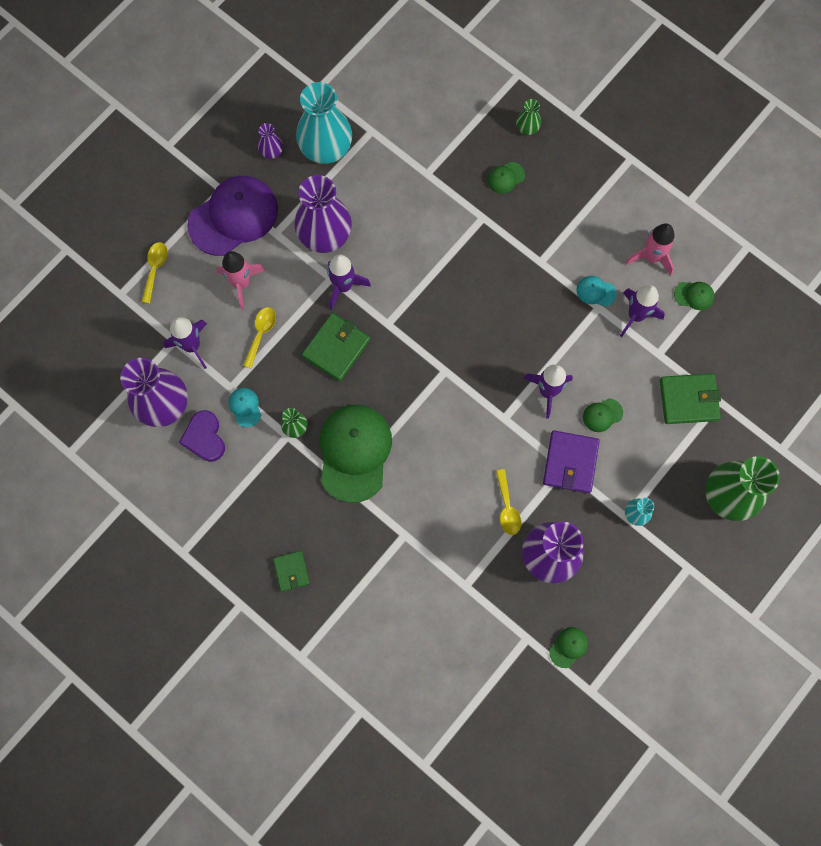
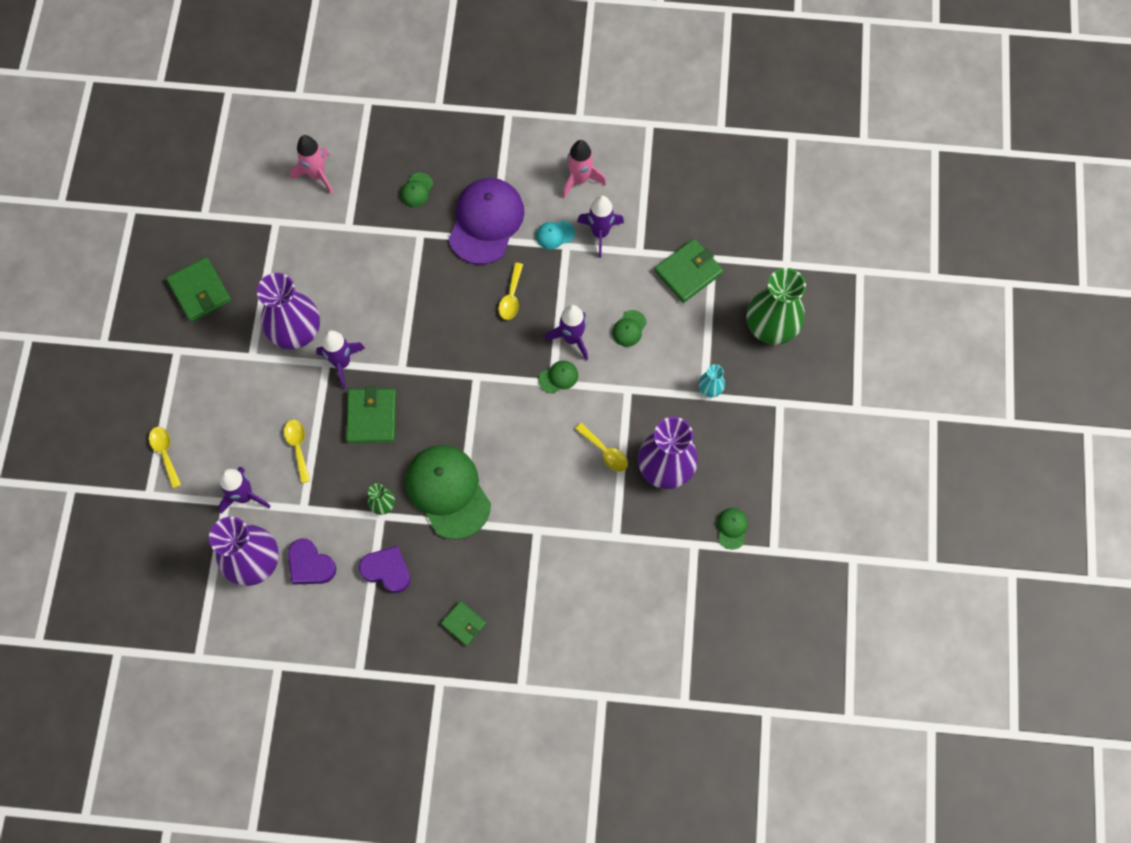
camera: 35 degrees left, 5 degrees down
(233, 217) = (204, 366): purple cap -> purple cap (486, 222)
(241, 283) = (251, 416): pink rocket -> pink rocket (317, 175)
(245, 407) = (327, 516): turquoise cap -> none
(261, 484) = (387, 570): none -> purple heart
(271, 151) = (200, 291): purple vase -> green wallet
(326, 148) = (245, 259): turquoise vase -> none
(521, 322) = (511, 297): none -> yellow spoon
(527, 128) = (406, 139): green vase -> none
(570, 462) = (630, 382): purple wallet -> none
(694, 295) = (635, 188): green cap -> green cap (558, 377)

